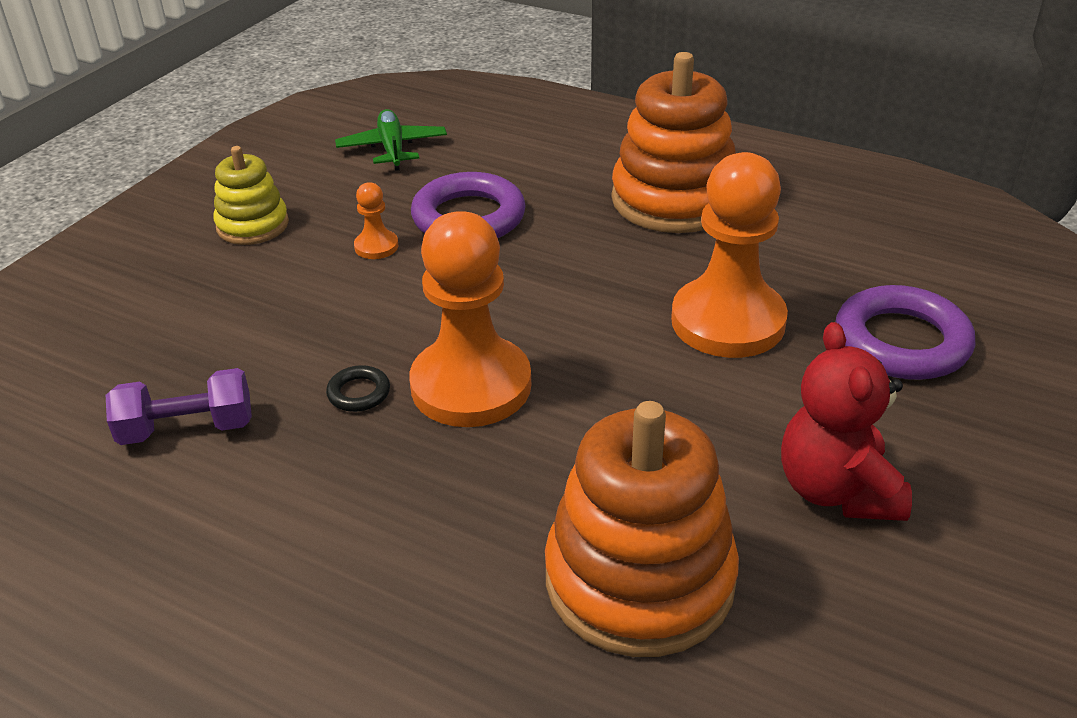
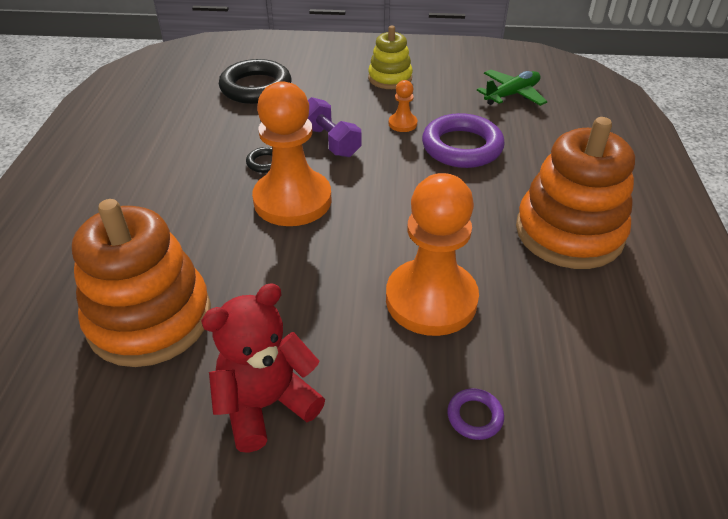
camera: 65 degrees right, 5 degrees up
(133, 359) = (256, 87): none -> black ring
(187, 429) = (212, 121): purple dumbbell -> purple dumbbell (330, 141)
(901, 342) = (474, 416): purple ring -> purple ring, size x0.45

